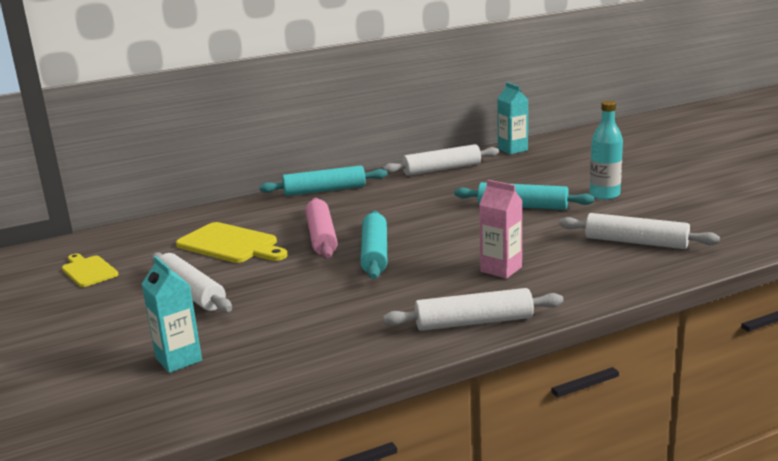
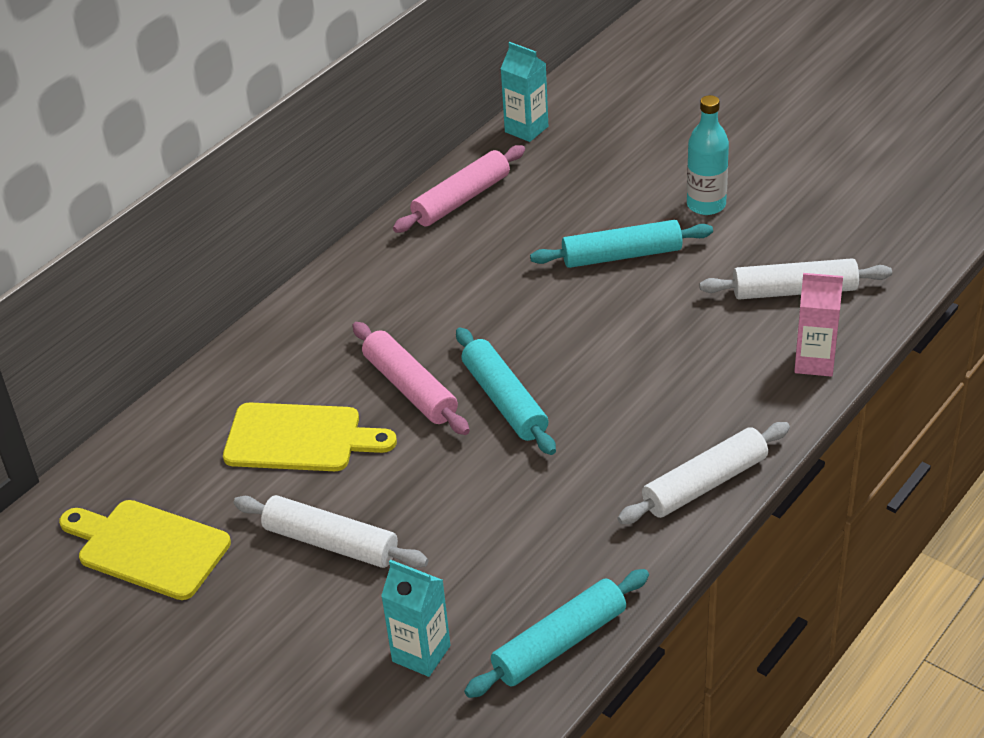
camera: 25 degrees left, 20 degrees up
(88, 270) = (148, 548): yellow cutting board -> yellow cutting board, size x1.60
(324, 190) = (333, 289): turquoise rolling pin -> turquoise rolling pin (559, 643)
(442, 169) = (461, 199): white rolling pin -> pink rolling pin
(501, 269) = (675, 385): pink carton -> pink carton (814, 362)

